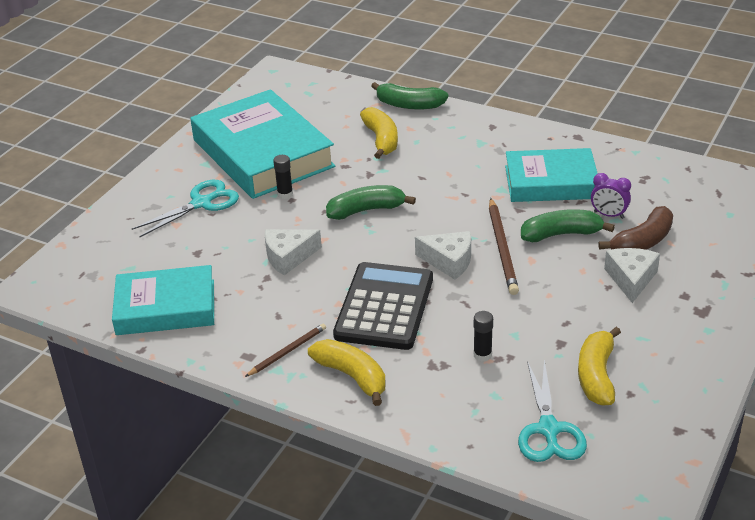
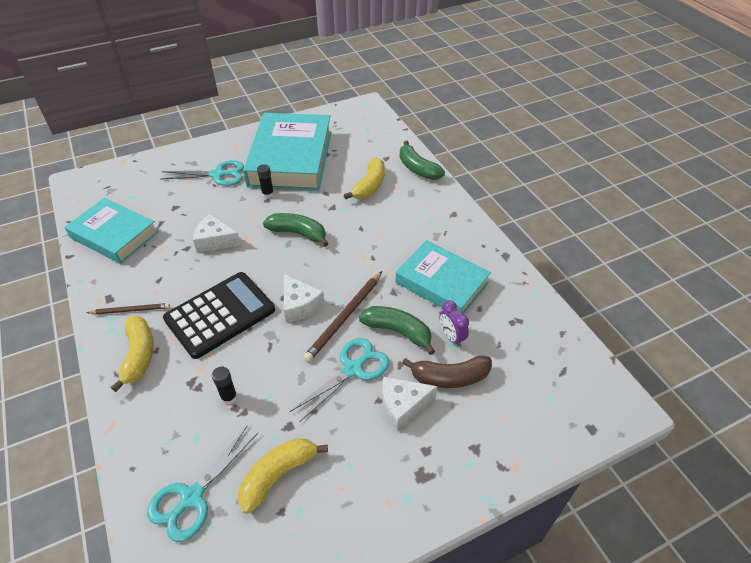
camera: 35 degrees right, 10 degrees up
(560, 278) = (353, 369): none -> turquoise scissors
(631, 279) = (403, 405): white cheese -> white cheese turned 150 degrees counterclockwise

